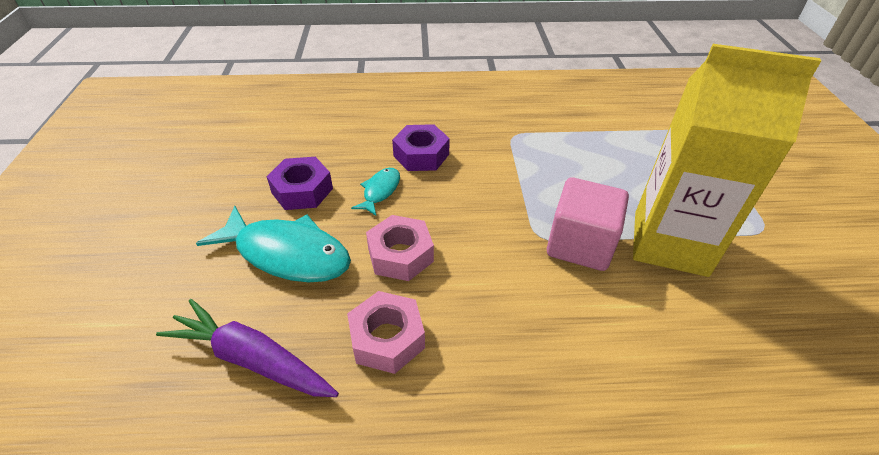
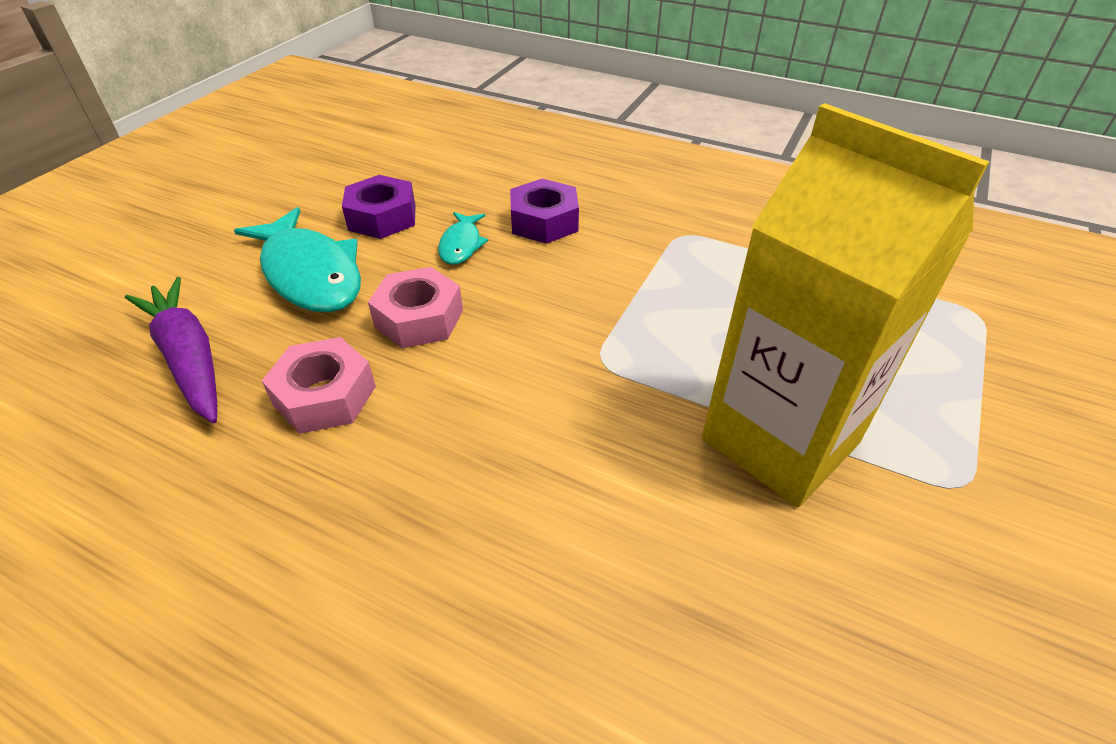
camera: 30 degrees right, 0 degrees up
(380, 191) = (461, 245): turquoise fish -> turquoise fish turned 135 degrees clockwise
(580, 244) = (645, 391): pink cube -> none

